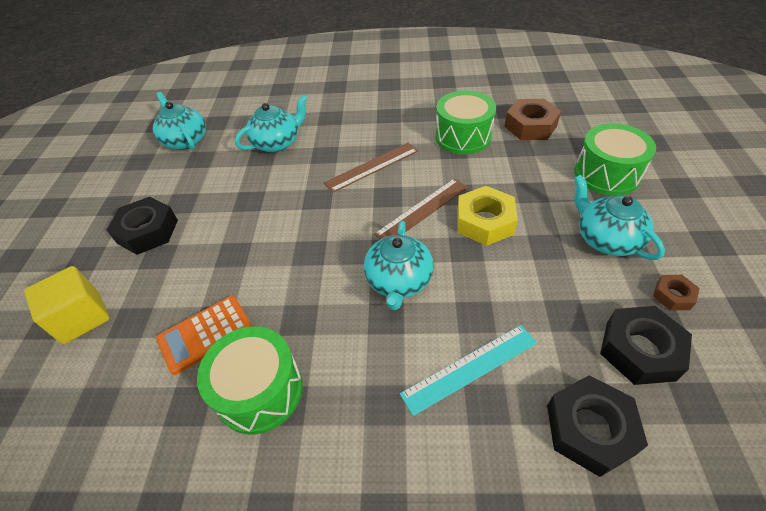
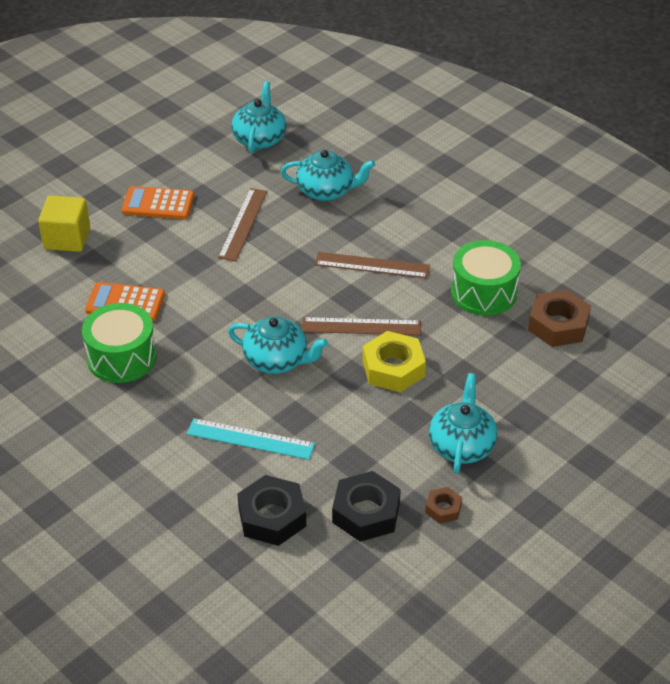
camera: 40 degrees right, 5 degrees down
(147, 231) = (158, 204): black nut -> orange calculator
(241, 201) = (243, 224): none -> brown ruler
(399, 281) = (277, 360): turquoise teapot -> turquoise teapot turned 120 degrees counterclockwise
(606, 174) = (549, 408): green drum -> none

